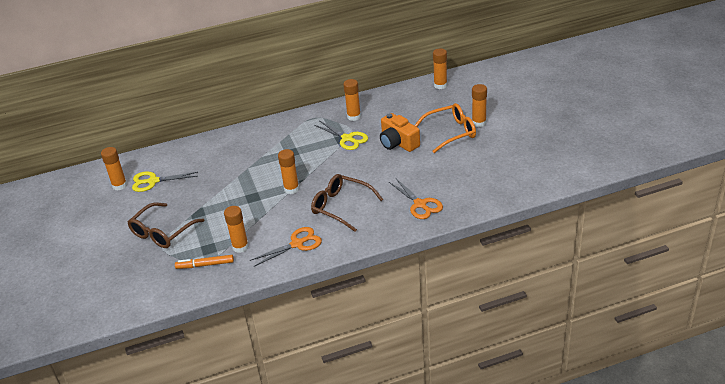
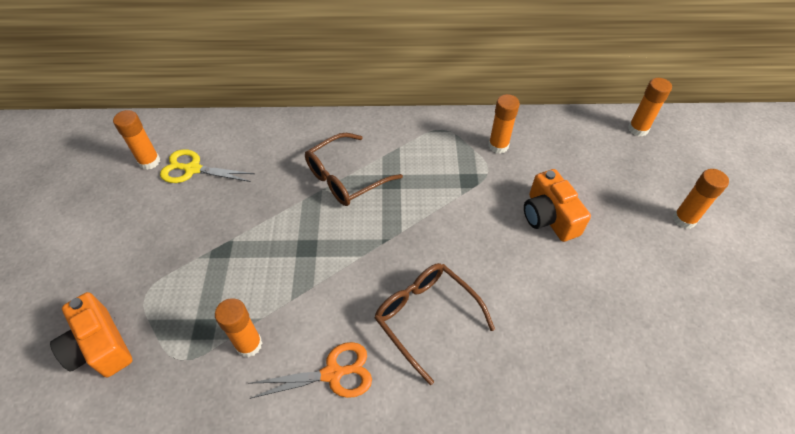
camera: 15 degrees right, 15 degrees up
(148, 273) = (100, 346): none -> orange camera
(162, 232) = (158, 269): brown glasses -> brown glasses (345, 178)
(205, 265) = (184, 362): orange marker -> none
(291, 189) = (366, 252): orange glue stick -> none
(347, 139) = (477, 183): yellow scissors -> none
(420, 204) = (552, 363): orange scissors -> none
(451, 132) = (636, 224): orange glasses -> none

